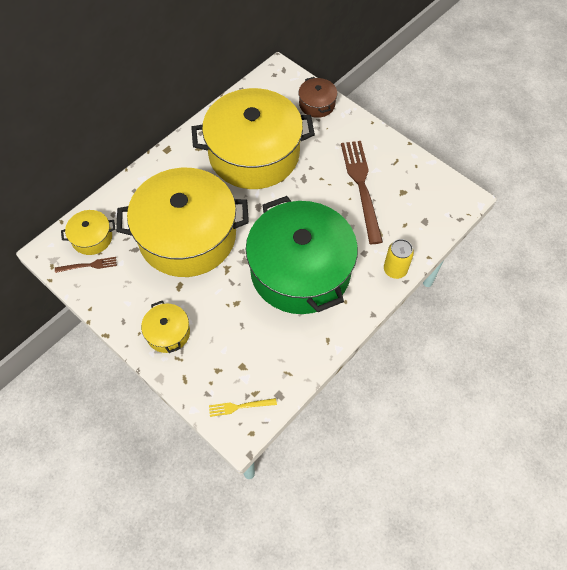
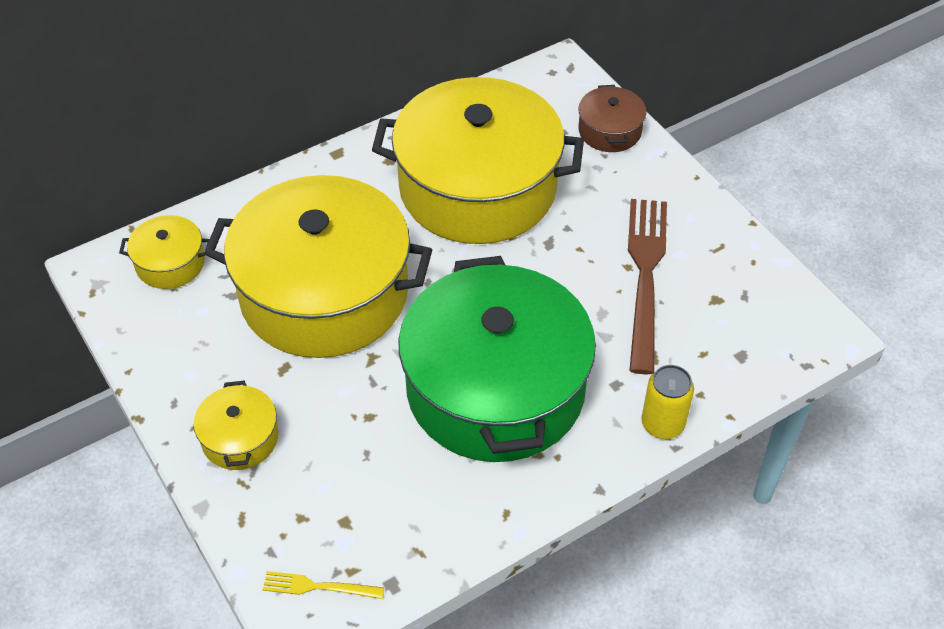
camera: 15 degrees right, 10 degrees down
(88, 265) = (149, 304): brown fork -> none

